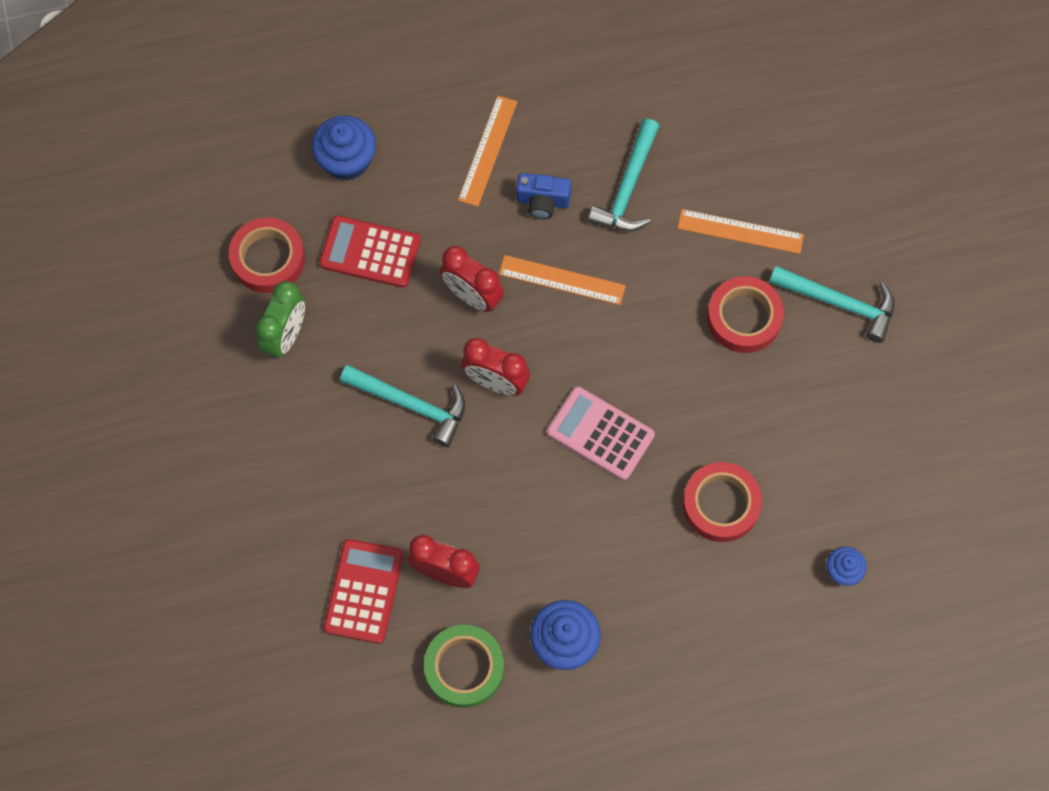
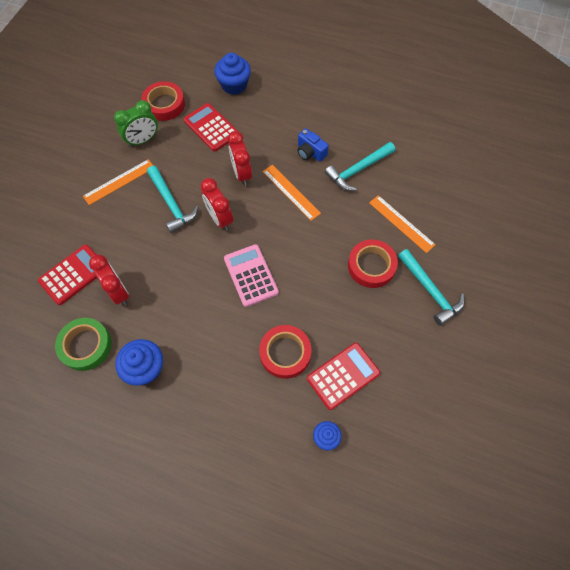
camera: 35 degrees right, 5 degrees down
(487, 150) = (302, 116): orange ruler -> orange ruler (119, 181)
(810, 484) = (343, 376): none -> red calculator

